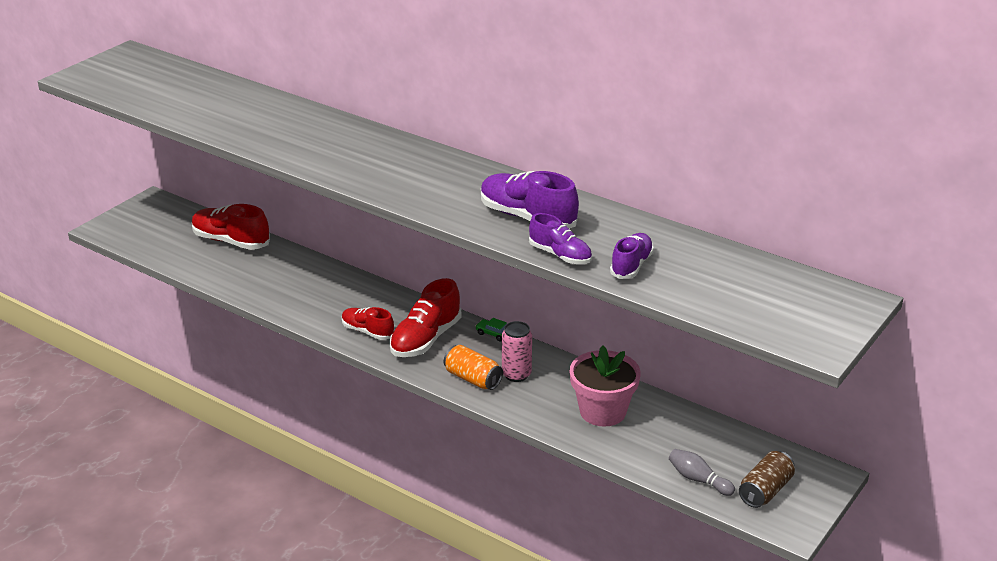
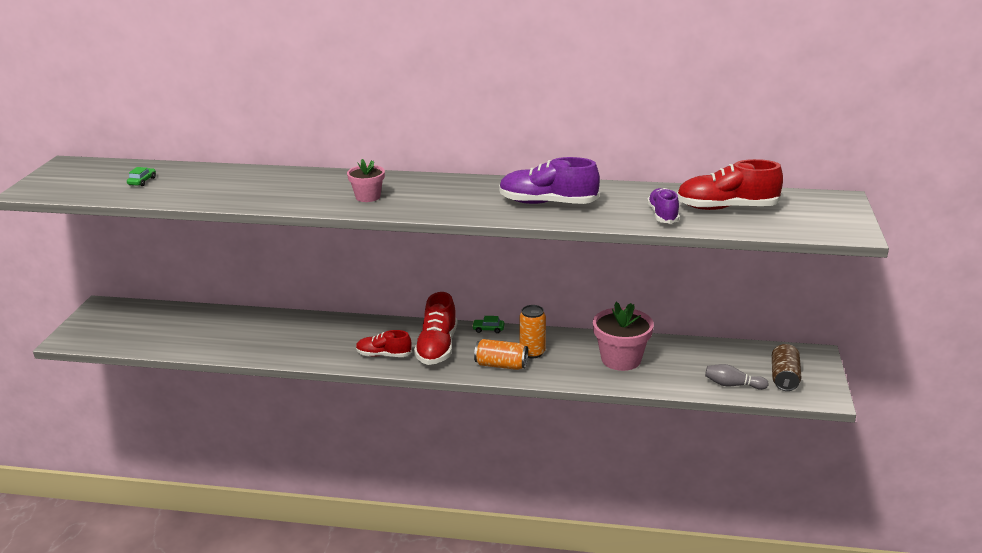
camera: 25 degrees left, 5 degrees down
(176, 90) = (142, 181): none -> green car
(231, 241) = (203, 319): red shoe -> red shoe (726, 208)
(360, 162) = (368, 197): none -> pink flower pot
(516, 374) = (532, 352): pink can -> orange can
(560, 255) = (602, 221): purple shoe -> none

